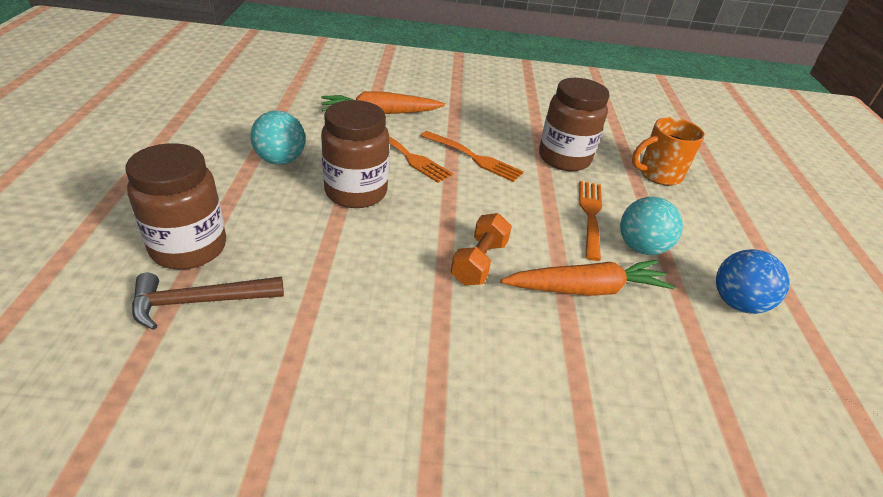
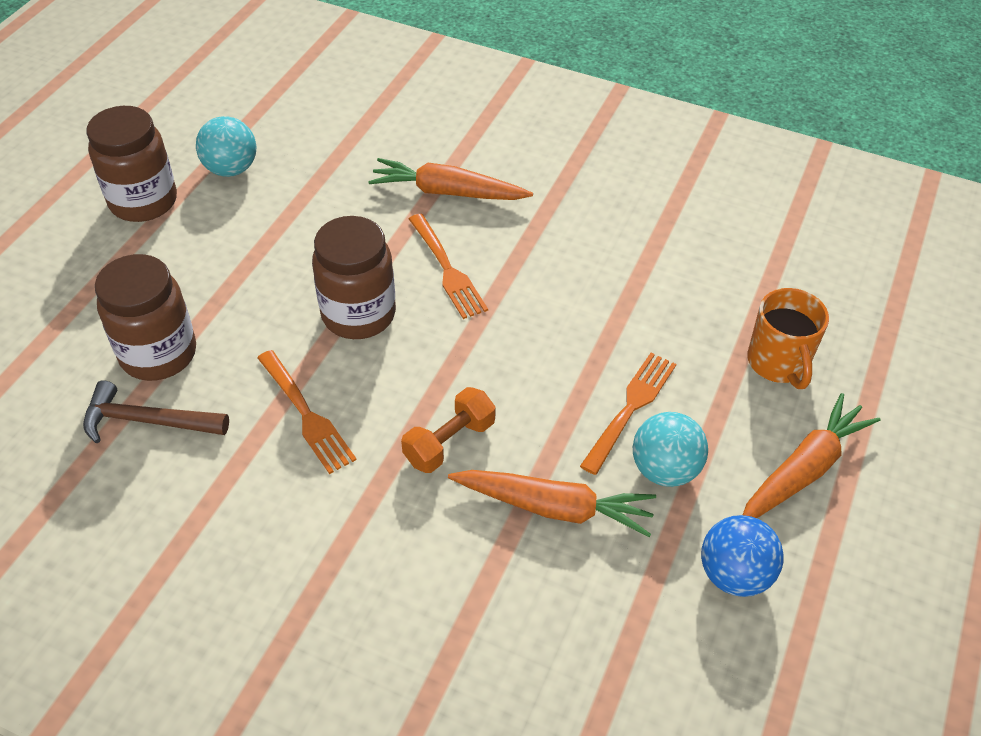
camera: 25 degrees right, 10 degrees up
(280, 160) = (294, 250): turquoise ball -> turquoise ball (231, 169)
(473, 157) = (530, 287): orange fork -> orange fork (305, 414)
(564, 158) = (655, 311): brown jar -> brown jar (143, 201)
(658, 174) = (778, 363): orange mug -> orange mug turned 105 degrees counterclockwise
(723, 229) = (803, 470): none -> orange carrot

